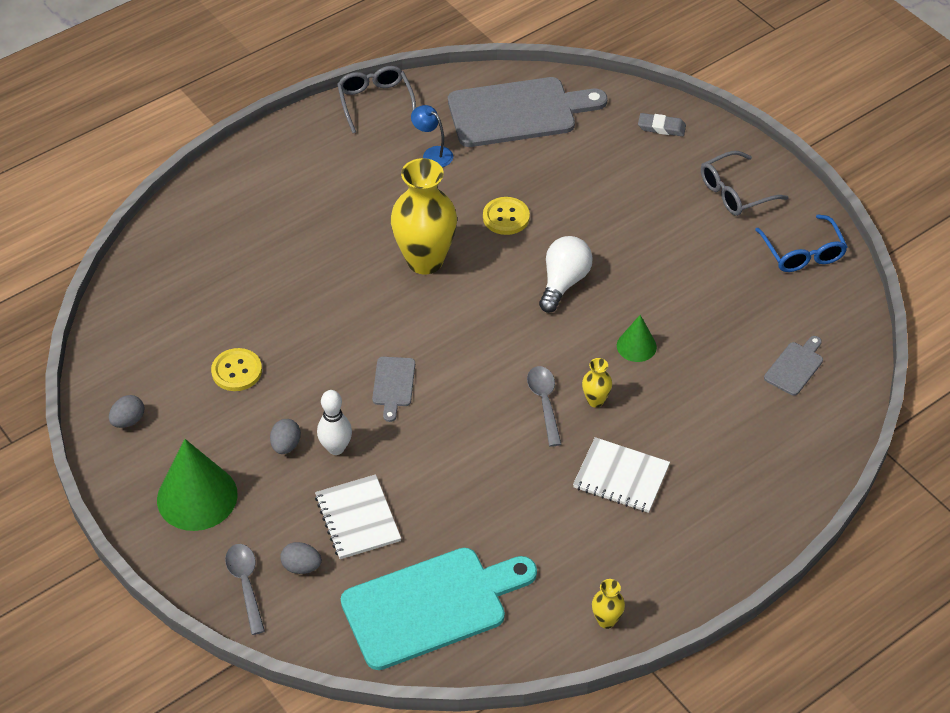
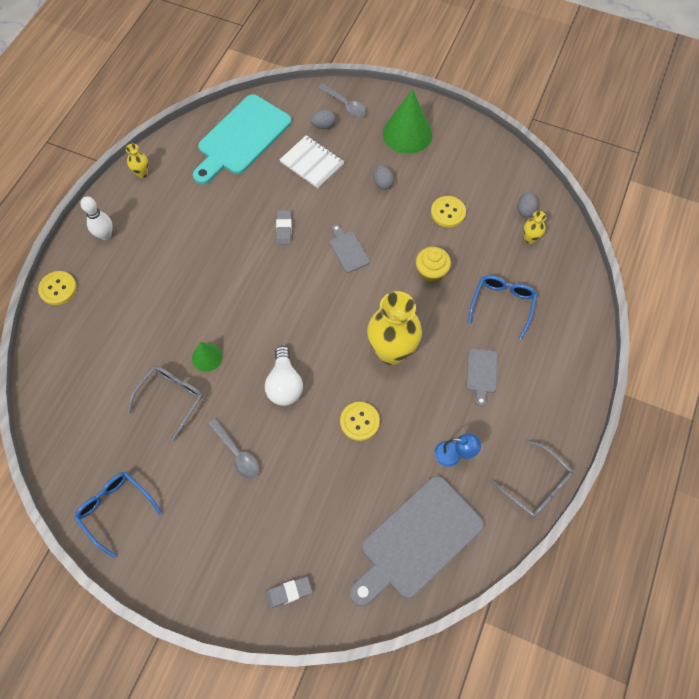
camera: 150 degrees right, 15 degrees up
(128, 420) = (481, 155): grey egg -> grey egg (525, 210)
(266, 249) = (502, 305): none -> blue glasses
(315, 316) = (431, 272): none -> yellow cupcake
(336, 448) = (353, 195): white bowling pin -> white bowling pin (105, 235)
(455, 447) = (284, 229): none -> grey eraser
(544, 402) = (246, 284): grey spoon -> grey spoon (237, 453)
(595, 400) = (214, 302): yellow vase -> yellow vase (530, 239)
(621, 477) = (173, 258): white notebook -> none
(735, 192) = (194, 547): grey glasses -> grey glasses (171, 399)
(790, 507) = (58, 288): none -> yellow button
(795, 366) = (88, 397): grey cutting board -> grey cutting board (481, 373)

